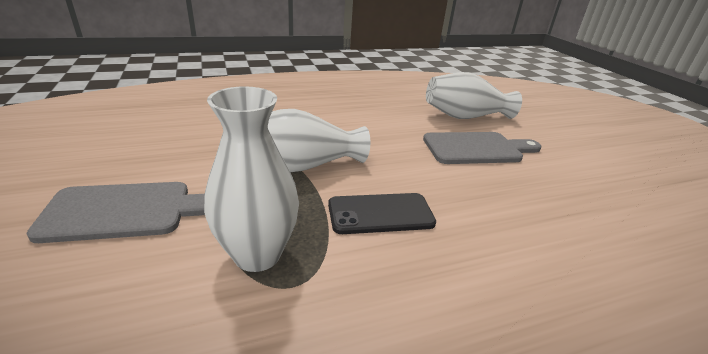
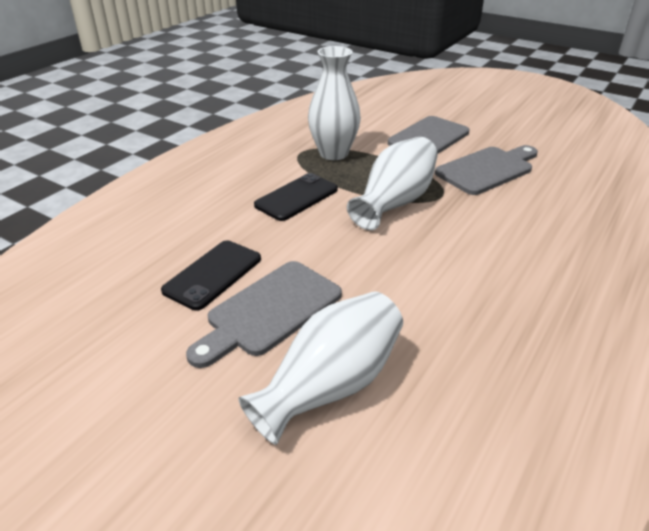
camera: 145 degrees right, 5 degrees up
(173, 152) = (487, 169): none -> grey cutting board
(509, 183) = (213, 274): none -> black phone

